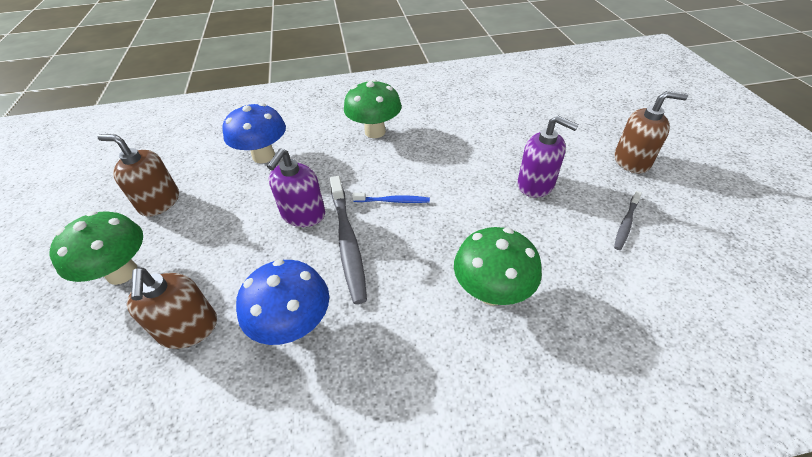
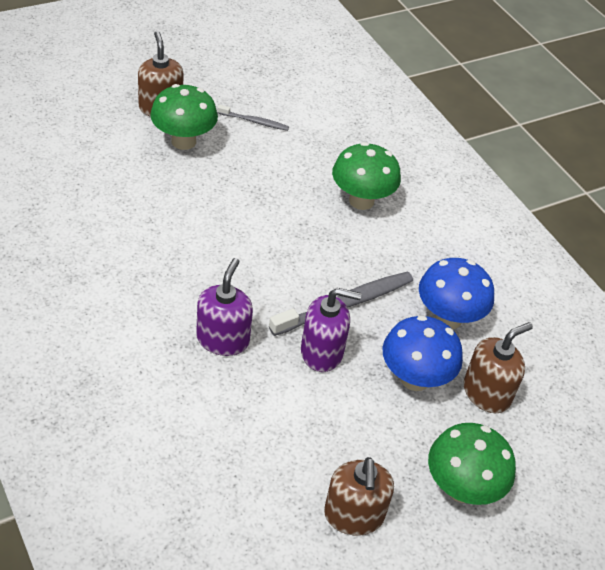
camera: 115 degrees left, 0 degrees up
(263, 156) = (231, 432): blue mushroom -> blue mushroom (415, 378)
(375, 132) = (148, 321): green mushroom -> green mushroom (183, 141)
(393, 201) = (275, 279): blue toothbrush -> none
(536, 184) = (216, 173): purple soap dispenser -> purple soap dispenser (223, 339)

